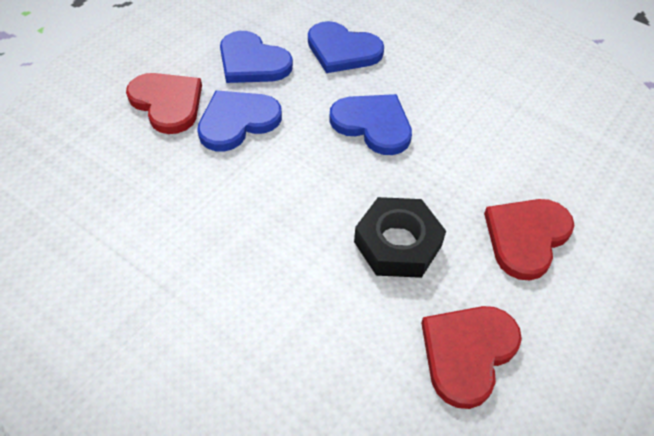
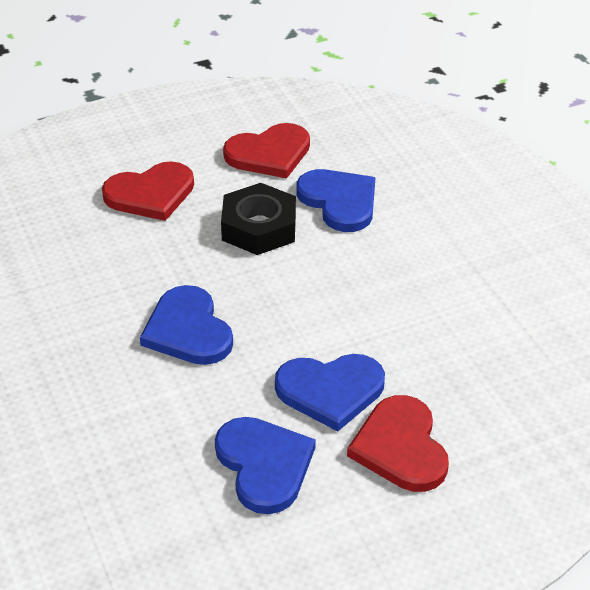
camera: 150 degrees left, 10 degrees down
(342, 50) = (139, 435): blue heart -> blue heart (339, 201)

